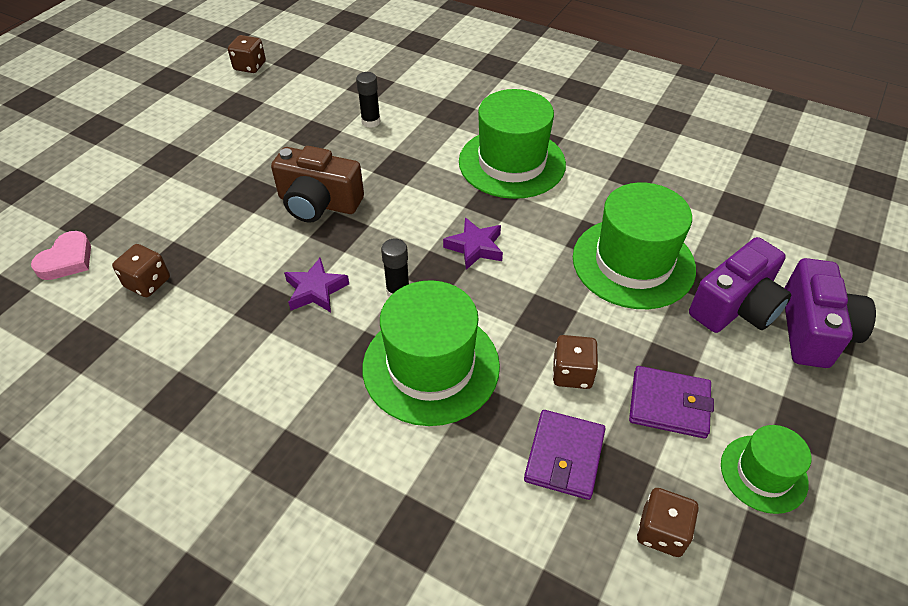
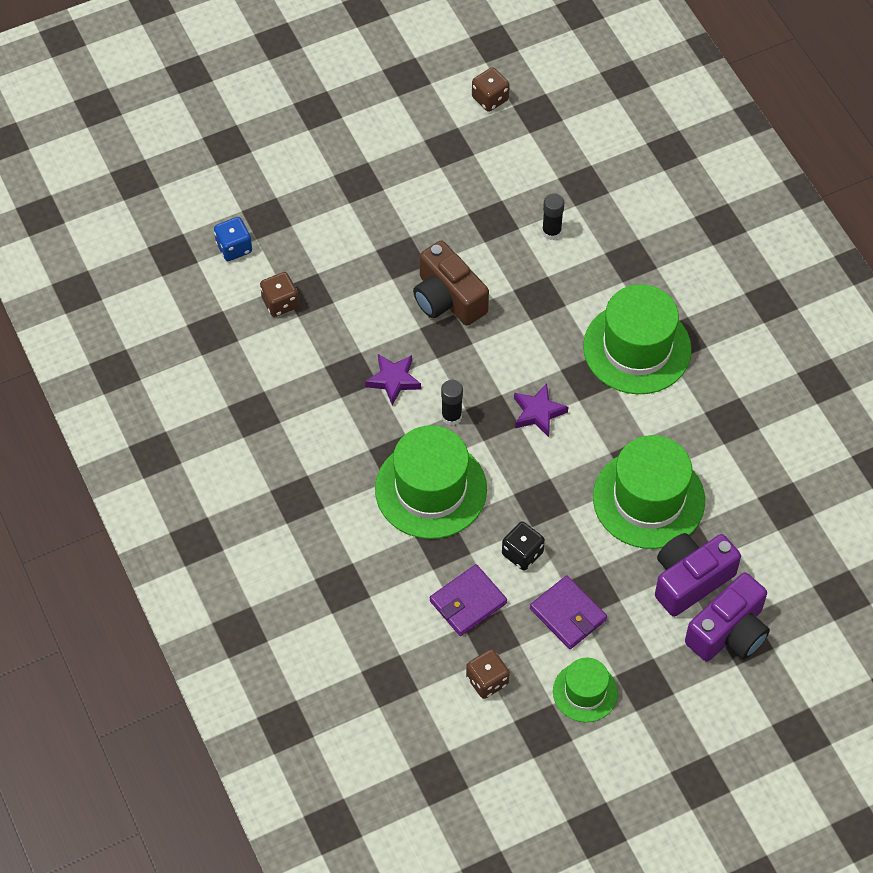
camera: 35 degrees right, 10 degrees up
(67, 260) = (234, 247): pink heart -> blue dice
(572, 373) = (522, 553): brown dice -> black dice
(735, 307) = (690, 580): purple camera -> purple camera turned 150 degrees clockwise

